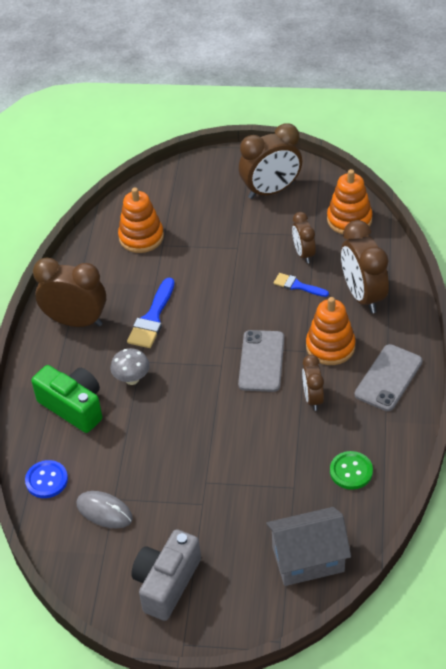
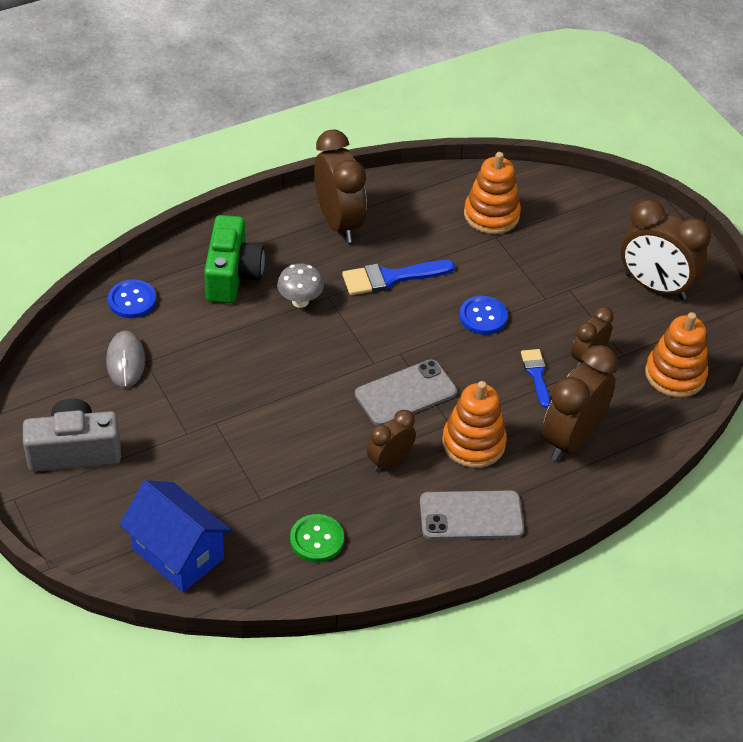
camera: 50 degrees right, 0 degrees up
(227, 287) = (483, 316): none -> blue button
(308, 559) = (178, 553): grey house -> blue house

